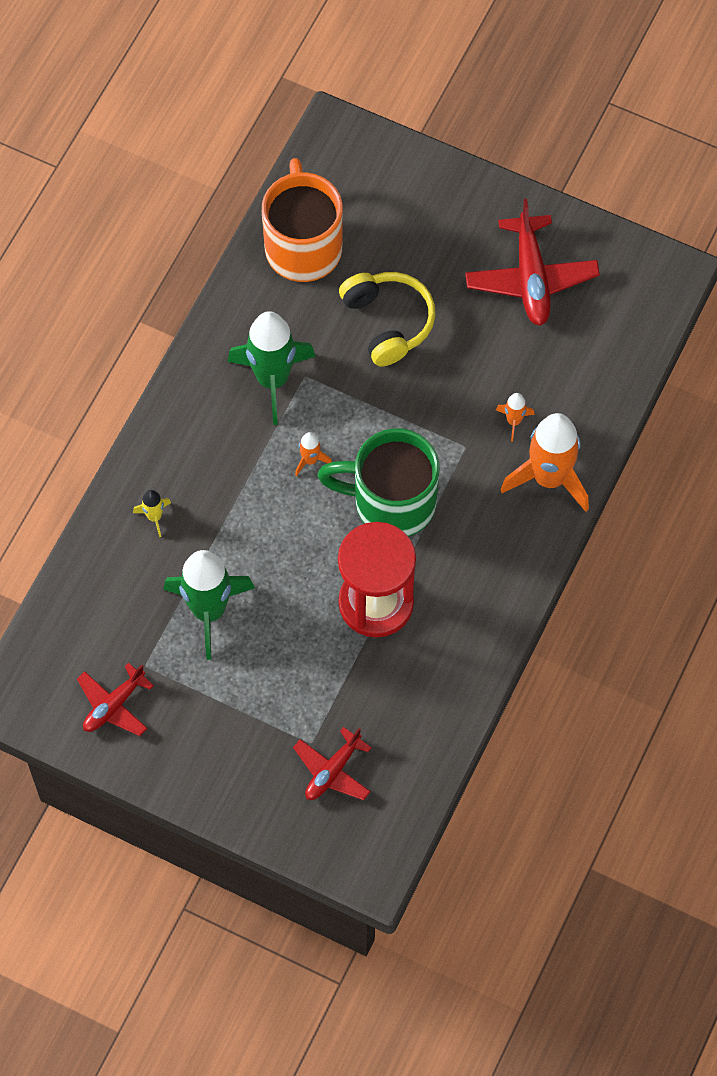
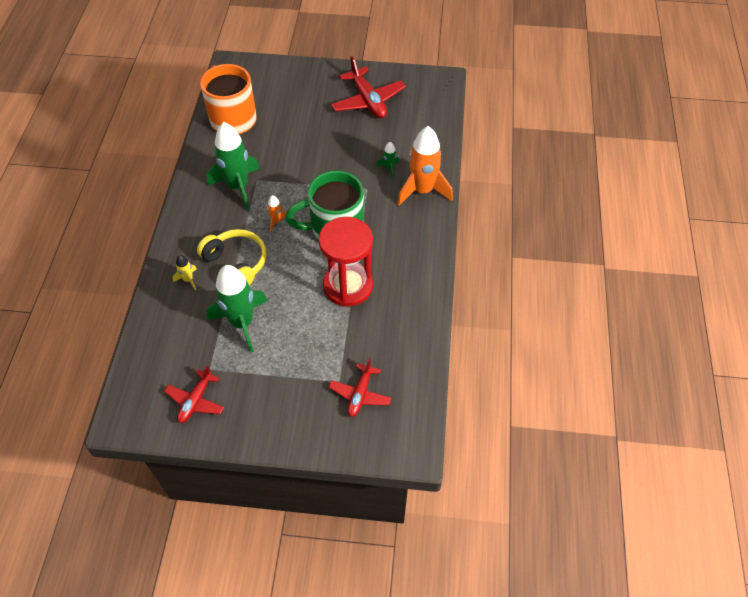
camera: 20 degrees left, 10 degrees down
(388, 322) = (296, 141): yellow headphones -> yellow headphones (236, 263)
(514, 421) = (389, 169): orange rocket -> green rocket

